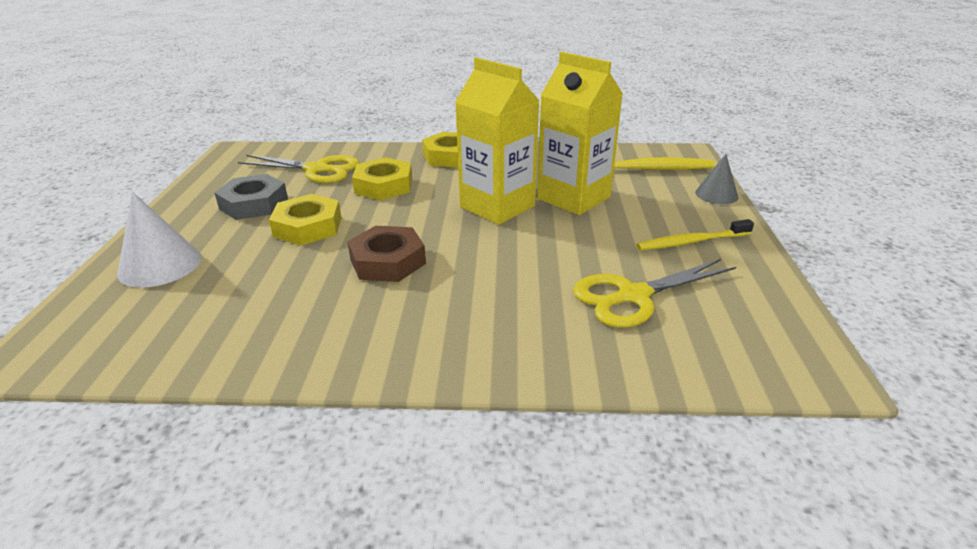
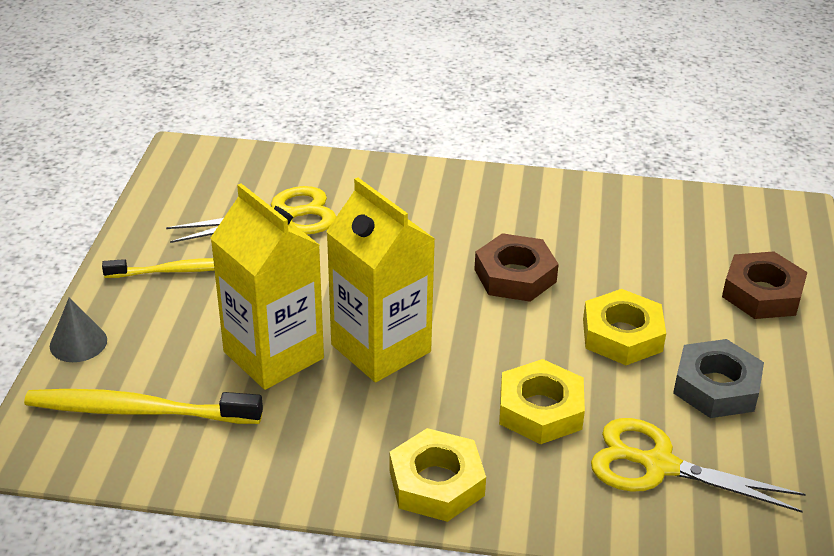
camera: 175 degrees left, 5 degrees up
(160, 265) = (762, 293): white cone -> brown nut

